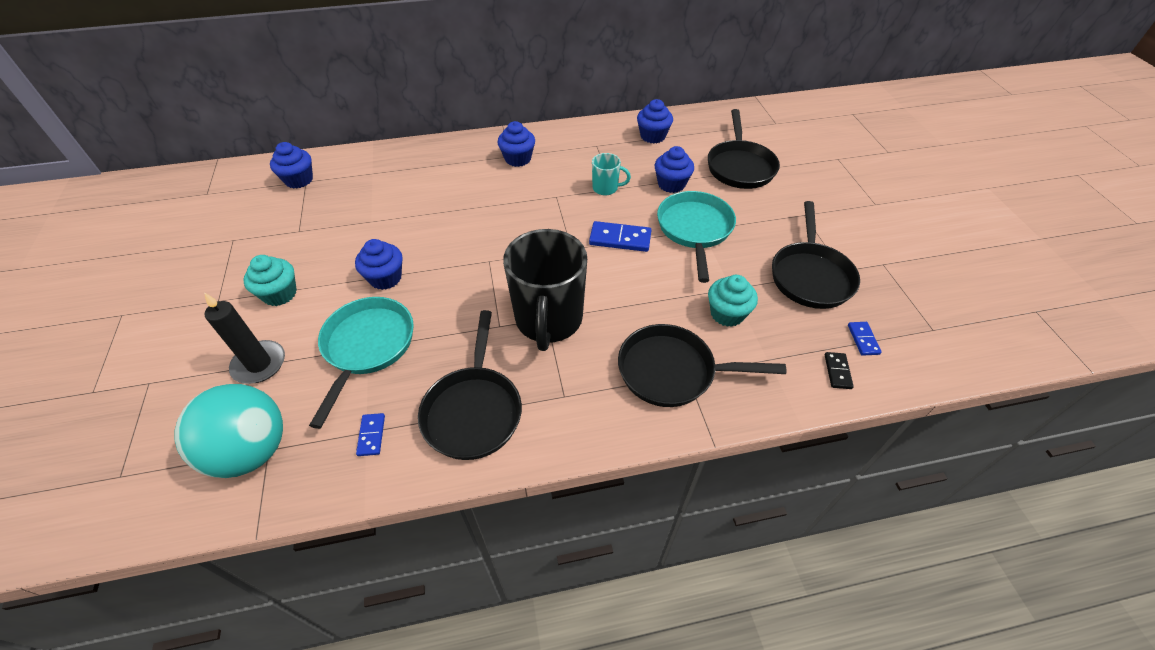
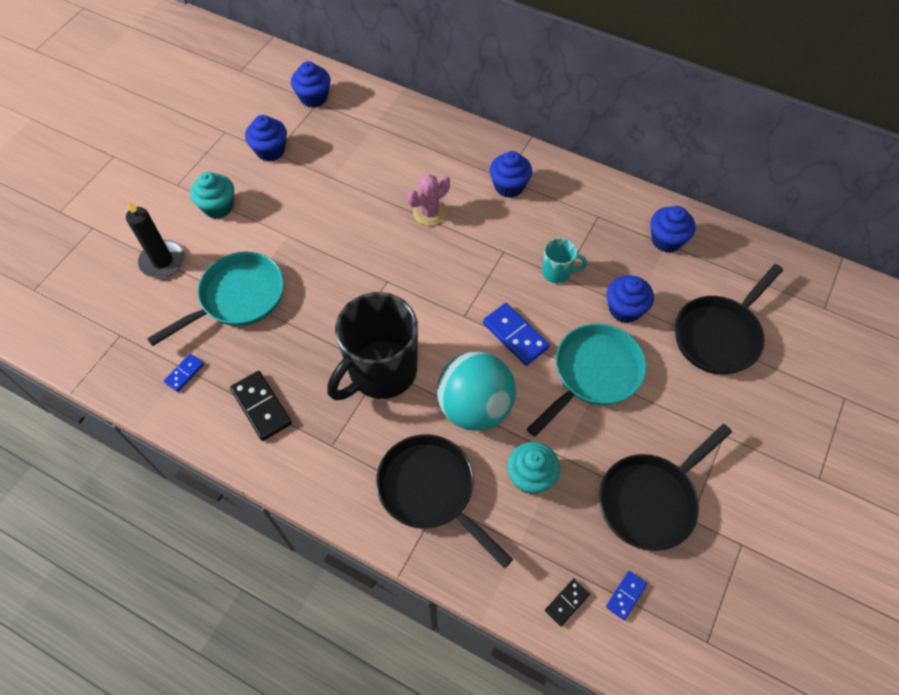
camera: 40 degrees right, 10 degrees up
(251, 451) = (110, 328): turquoise ball -> turquoise ball (475, 407)
(385, 278) = (298, 243): blue cupcake -> blue cupcake (270, 150)
(473, 410) = (261, 406): black pan -> black domino
(475, 202) = (429, 212): none -> pink cactus
(606, 188) = (557, 272): turquoise mug -> turquoise mug turned 45 degrees counterclockwise

